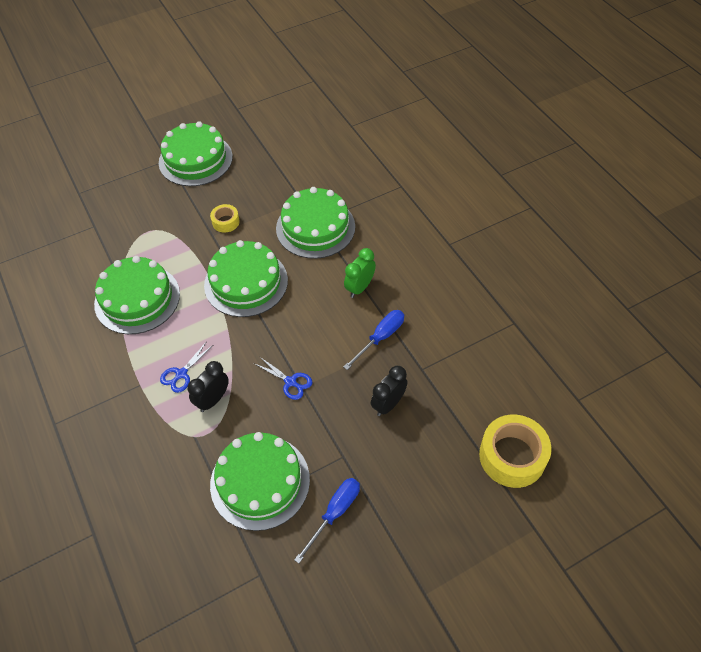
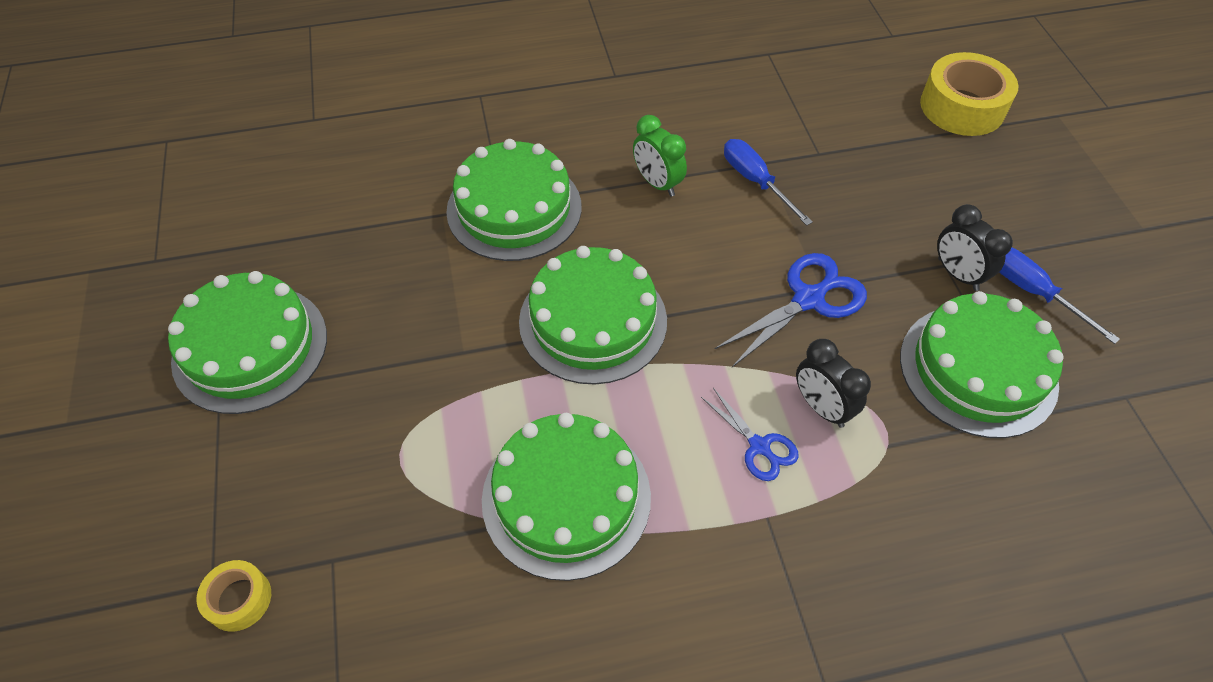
camera: 75 degrees left, 0 degrees up
(225, 222) = (440, 326): yellow tape -> yellow tape (239, 599)
(290, 382) = (809, 299): blue scissors -> blue scissors, size x1.67
(388, 404) = (868, 199): black clock -> black clock (957, 274)

